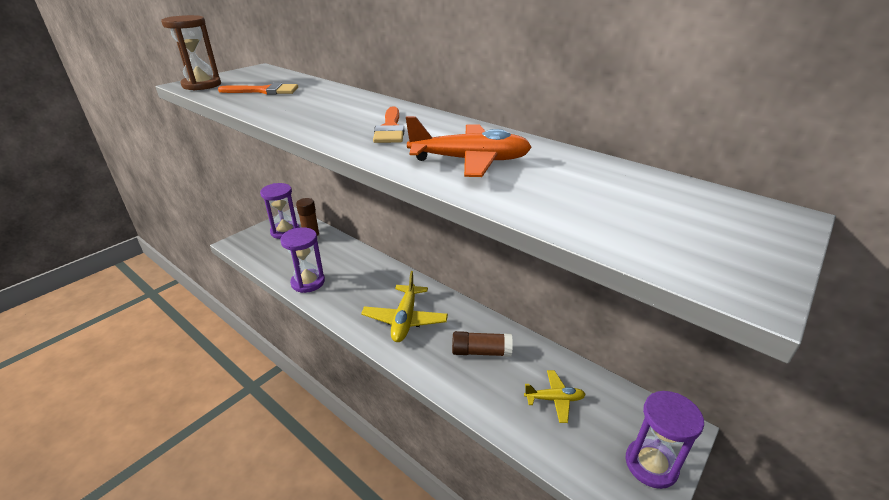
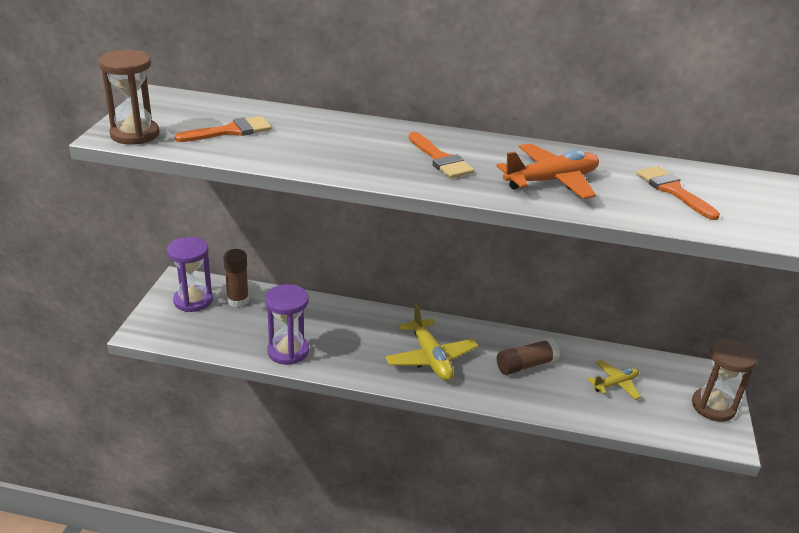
camera: 30 degrees left, 0 degrees up
(602, 193) = (673, 190): none -> orange brush
(651, 464) = (713, 406): purple hourglass -> brown hourglass

